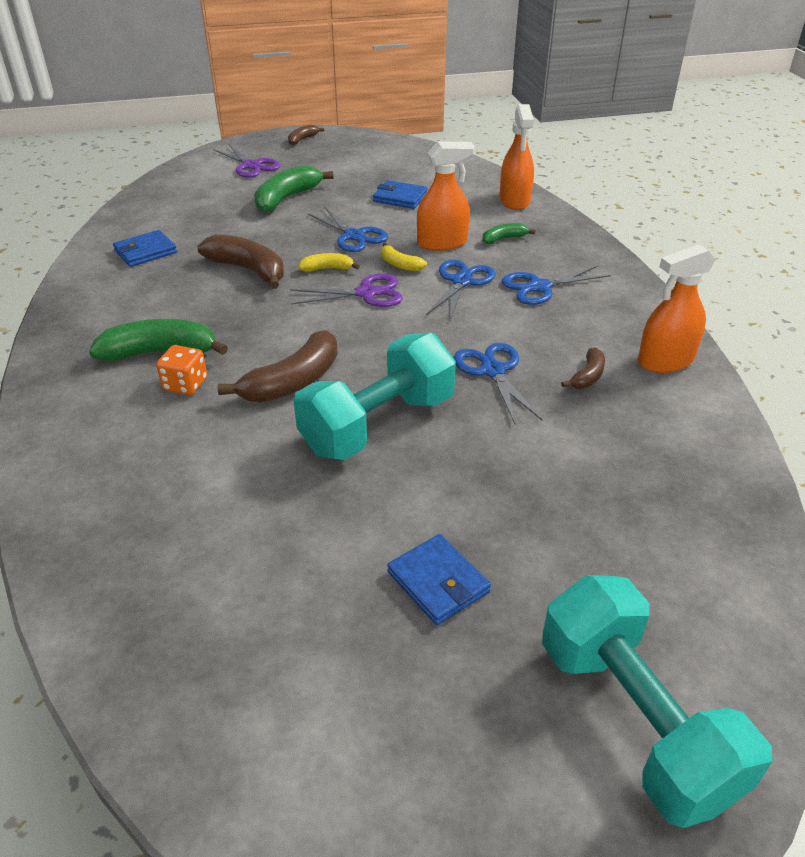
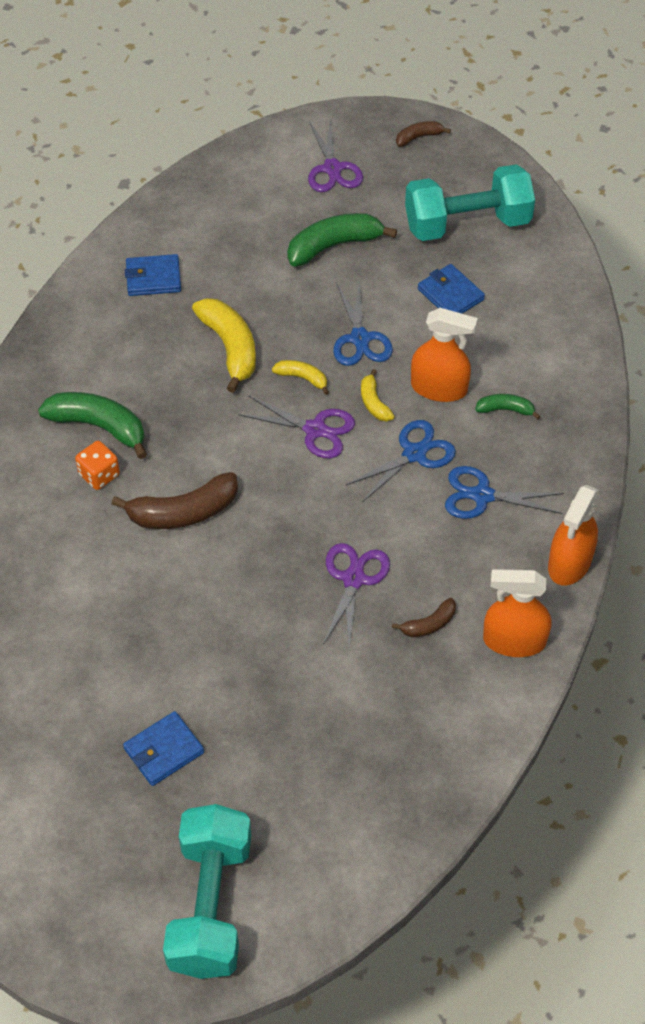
camera: 30 degrees right, 15 degrees up
(248, 270) = (230, 347): brown banana -> yellow banana
(378, 424) = (219, 591): turquoise dumbbell -> turquoise dumbbell (467, 224)
(438, 582) = (163, 750): blue wallet -> blue wallet turned 60 degrees clockwise
(492, 371) = (353, 579): blue scissors -> purple scissors
(514, 200) = (569, 351): orange spray bottle -> orange spray bottle (569, 563)

